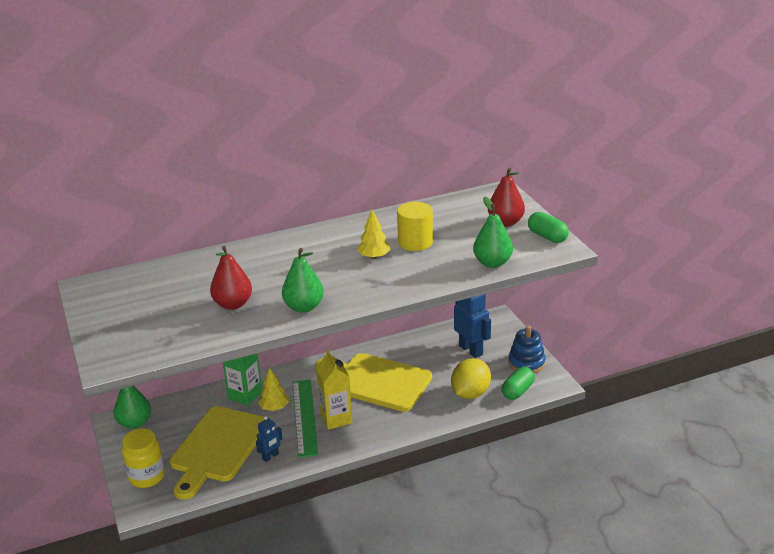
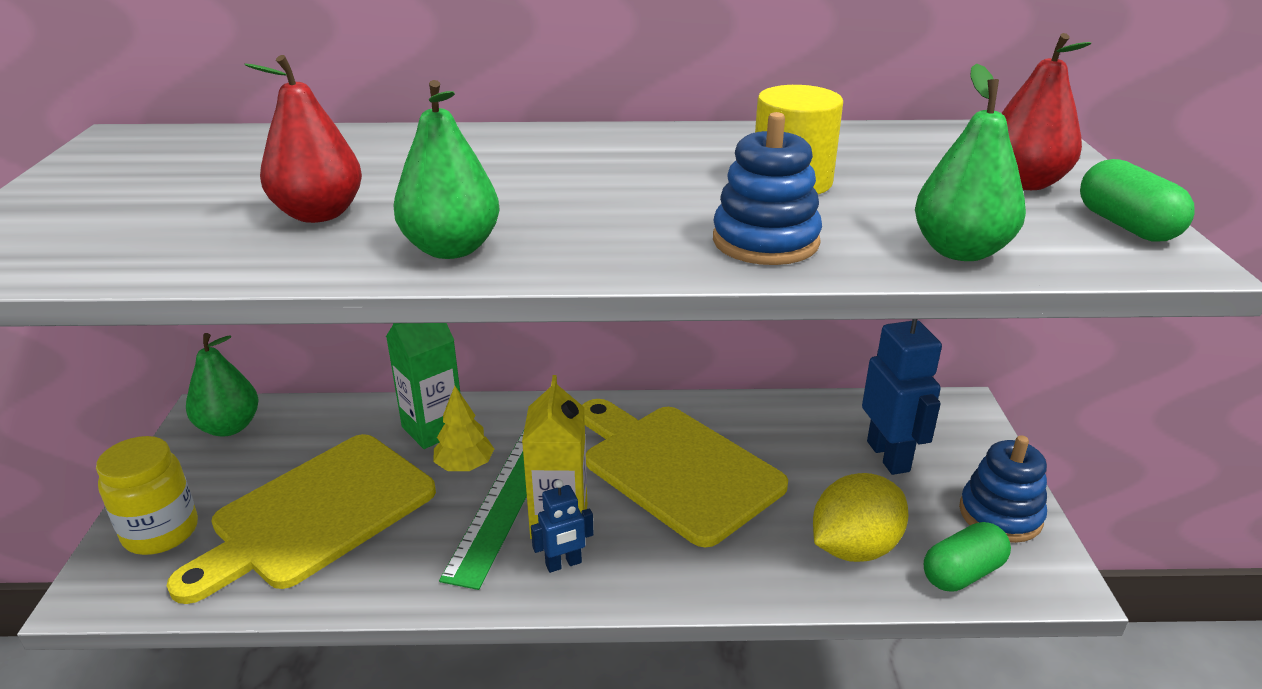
camera: 20 degrees right, 0 degrees up
(270, 456) = (391, 563): blue robot -> blue robot (563, 564)
(374, 257) = (683, 190): yellow tree -> none
(421, 275) = (765, 241): none -> blue stacking toy

